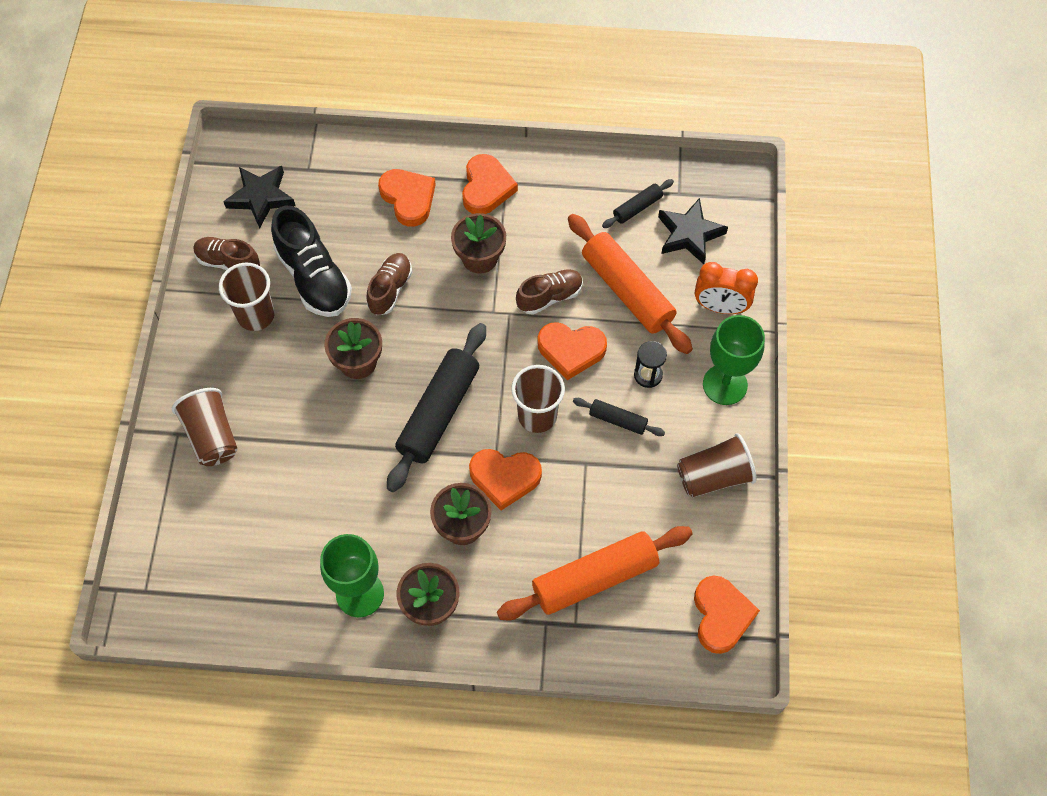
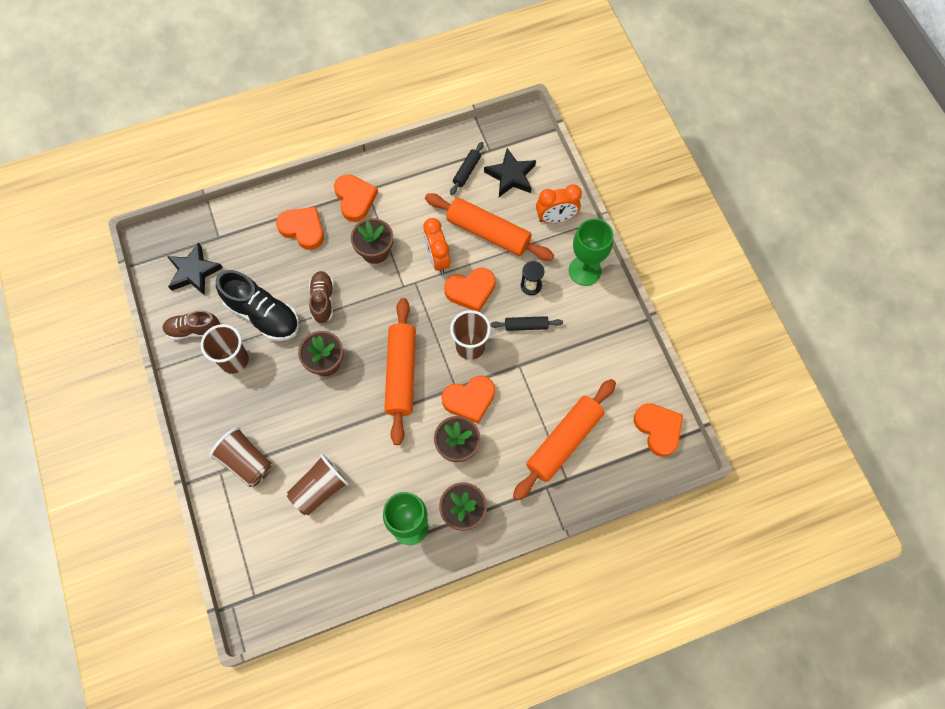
camera: 25 degrees left, 5 degrees up
(438, 412) = (401, 374): black rolling pin -> orange rolling pin
(549, 297) = (437, 259): brown shoe -> orange clock
(713, 476) = (608, 336): brown cup -> brown cup (320, 489)

